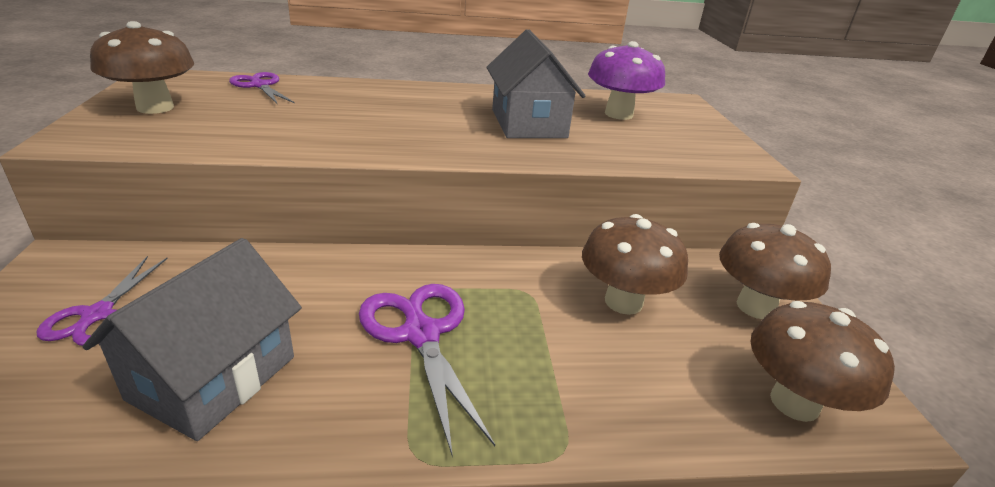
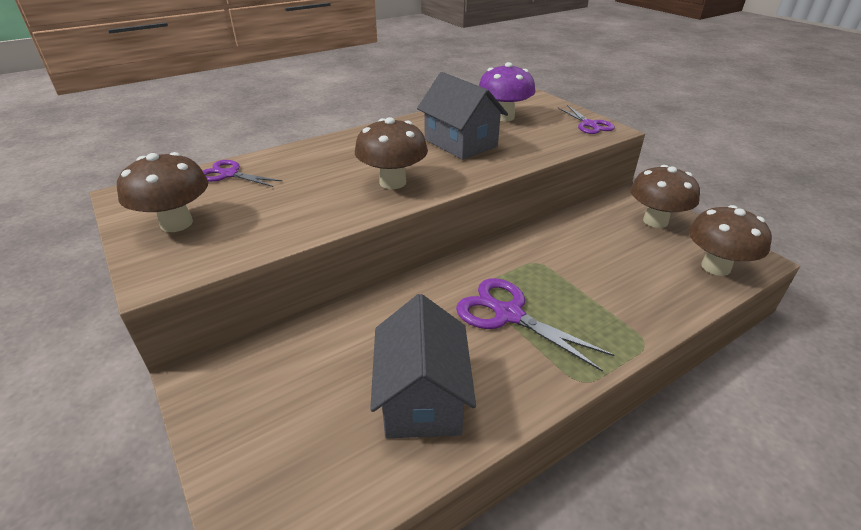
camera: 25 degrees left, 5 degrees up
(96, 315) = (289, 400): purple scissors -> purple scissors (590, 125)
(623, 302) = (591, 246): brown mushroom -> brown mushroom (392, 182)

